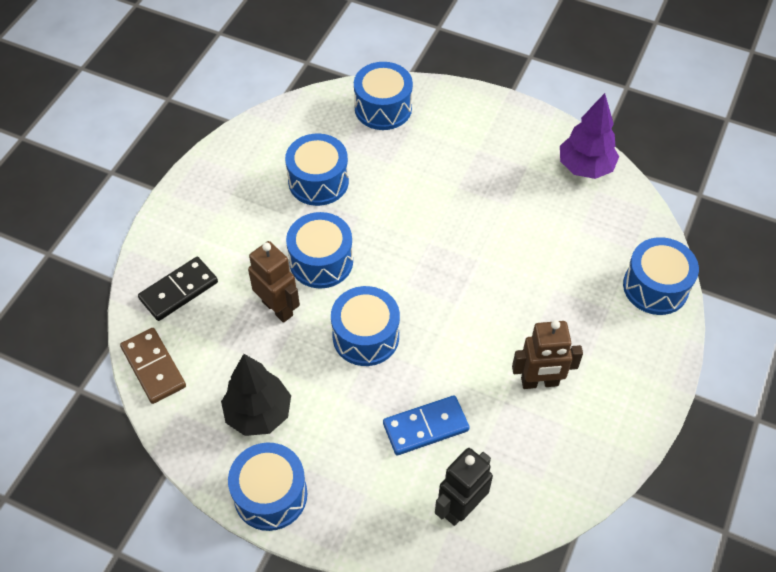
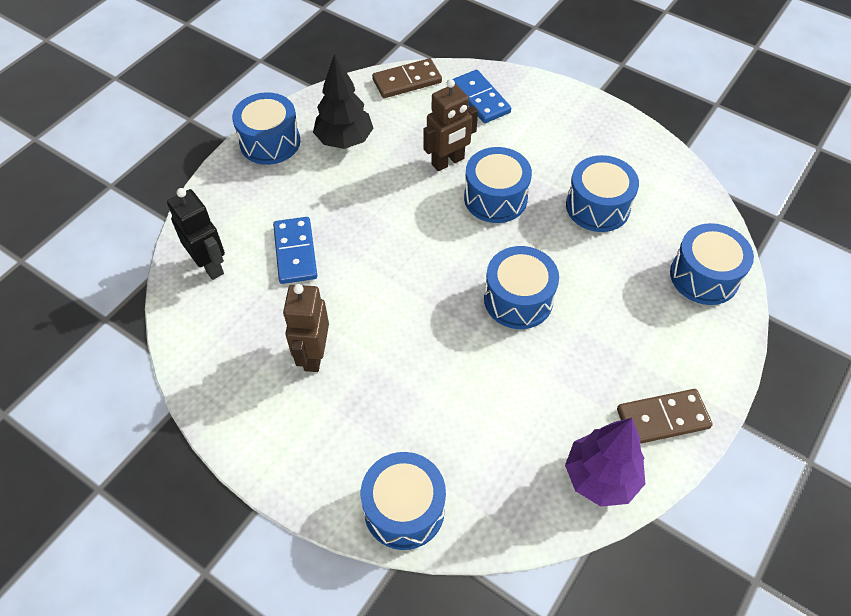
camera: 100 degrees right, 0 degrees up
(179, 291) = (480, 99): black domino -> blue domino
(366, 336) = (402, 221): blue drum -> blue drum (518, 299)
(525, 133) = (662, 419): none -> brown domino

